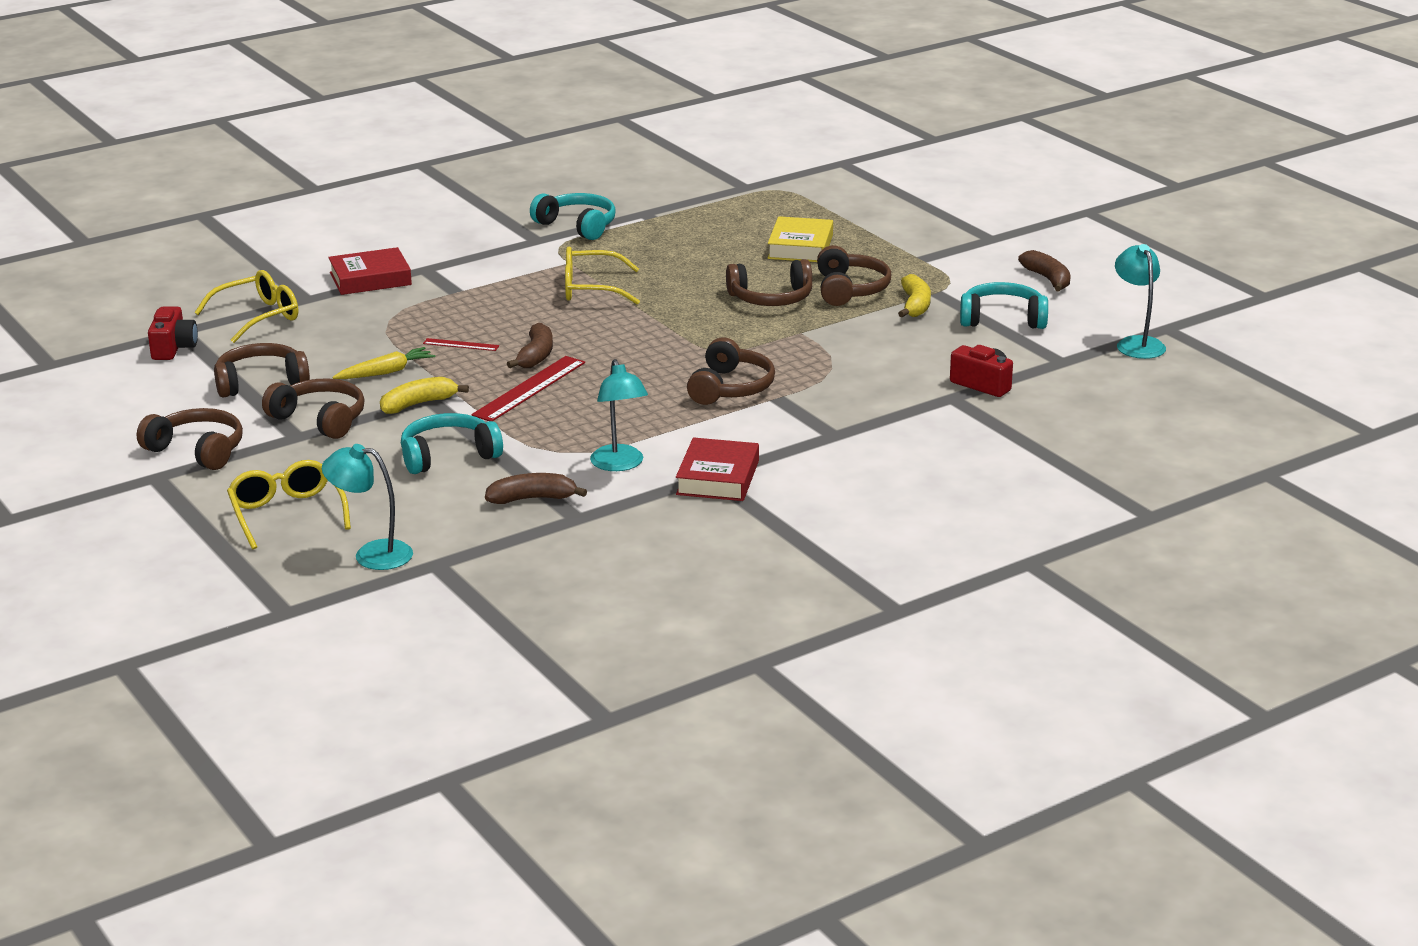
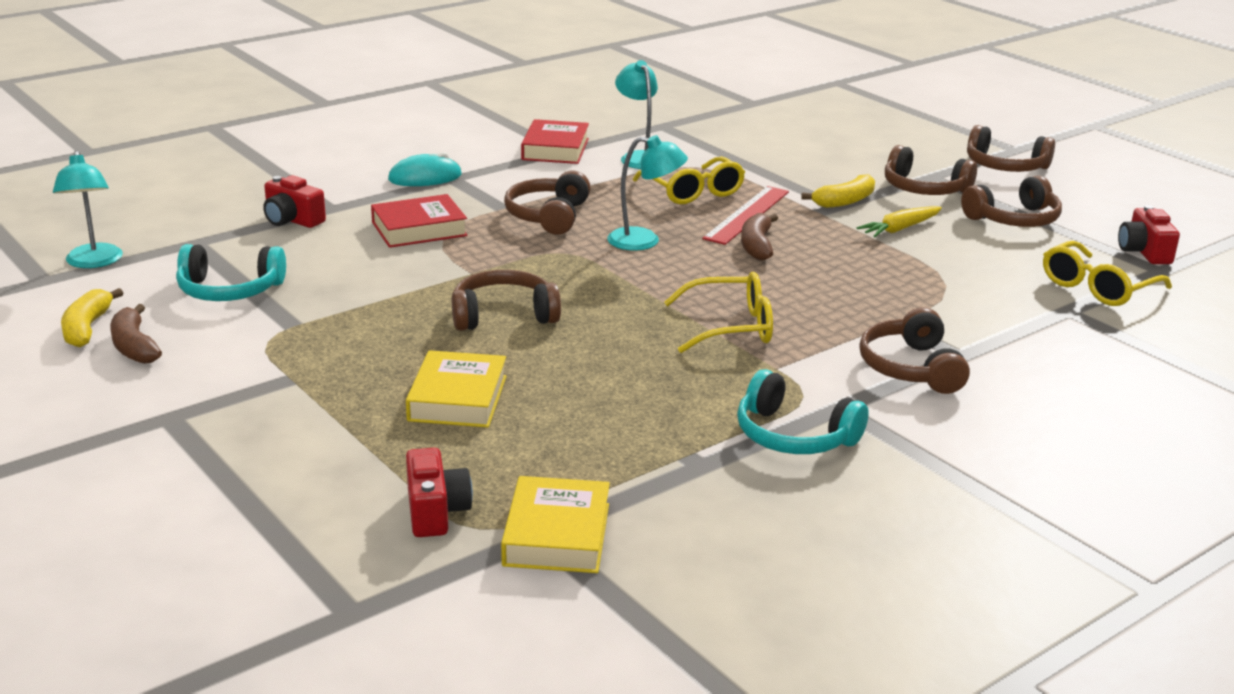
camera: 175 degrees right, 0 degrees up
(287, 514) = (886, 128): yellow glasses -> yellow glasses (693, 192)
(370, 279) = (1017, 339): red book -> red book (419, 229)
(372, 554) = (802, 107): turquoise lamp -> turquoise lamp (644, 241)
(448, 456) = (788, 163): turquoise headphones -> none
(461, 344) = (844, 257): red ruler -> none
(532, 499) = (702, 136): brown banana -> none
(736, 187) = (557, 534): none -> yellow book
(805, 196) = (436, 512): none -> red camera
(850, 289) = (402, 329): brown headphones -> brown headphones (911, 368)
(864, 436) = (425, 177): none -> turquoise mouse
(915, 305) = (327, 307): yellow banana -> yellow banana (87, 328)

